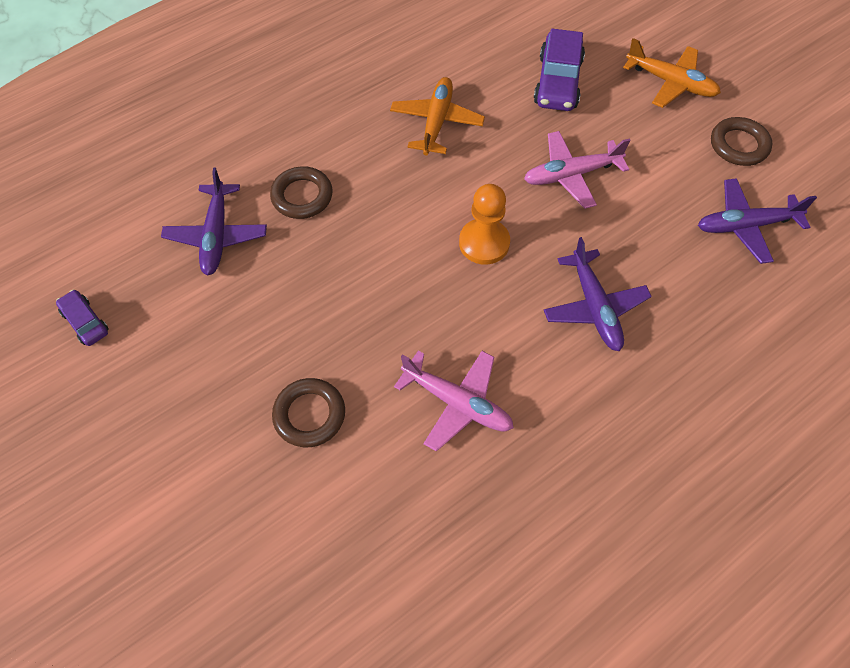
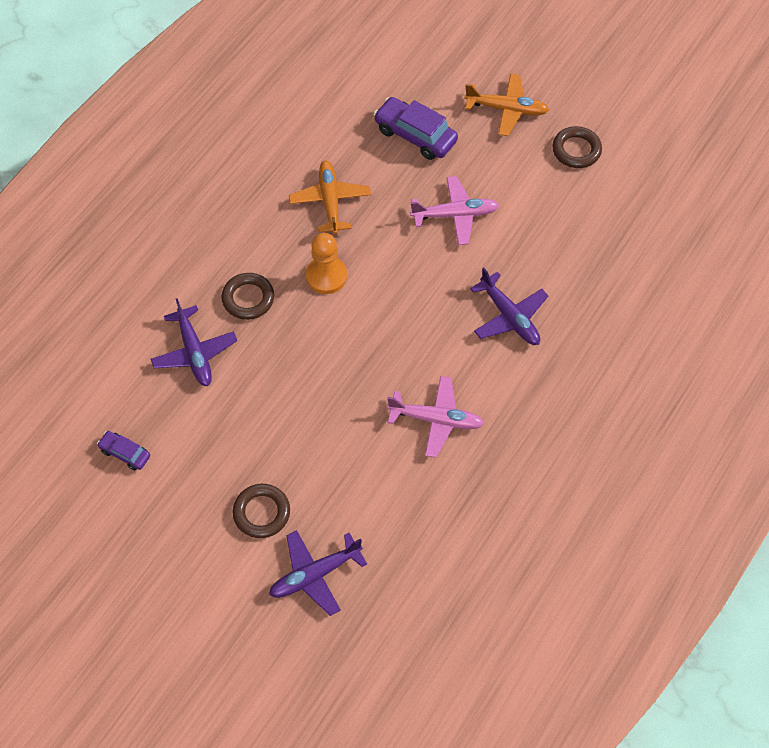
camera: 20 degrees left, 0 degrees up
(309, 415) = (332, 464): brown ring -> brown ring (261, 513)
(484, 243) = (408, 292): orange pawn -> orange pawn (326, 276)
(557, 82) = (415, 135): purple car -> purple car turned 135 degrees clockwise
(571, 175) = (455, 215): pink plane -> pink plane turned 150 degrees counterclockwise
(745, 226) = (600, 217): purple plane -> purple plane (315, 575)

